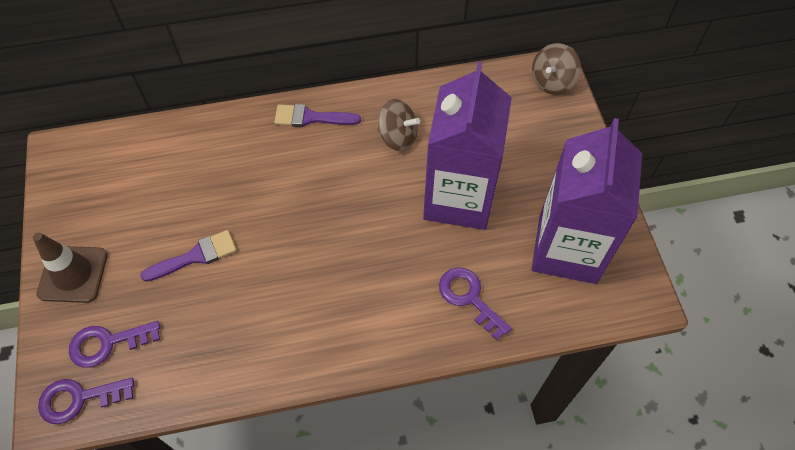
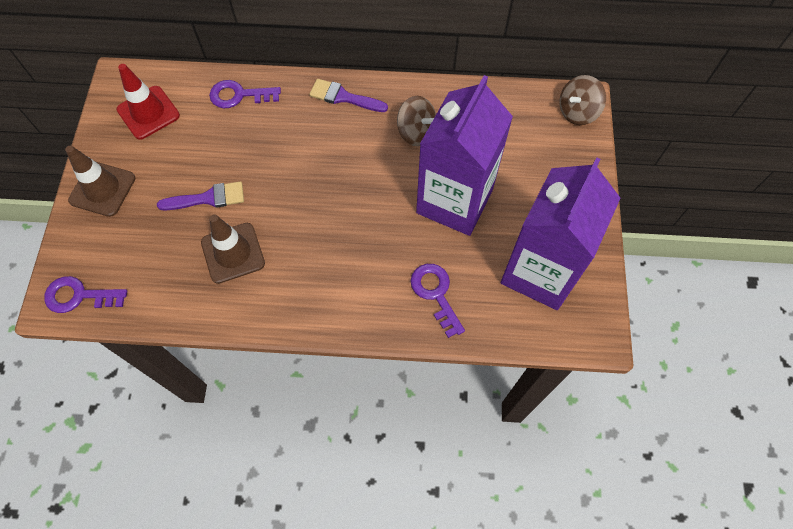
camera: 15 degrees right, 5 degrees up
(102, 180) = (148, 113): none -> red traffic cone
(107, 343) = (114, 255): purple key -> purple key (239, 95)
(240, 308) = (233, 253): none -> brown traffic cone

